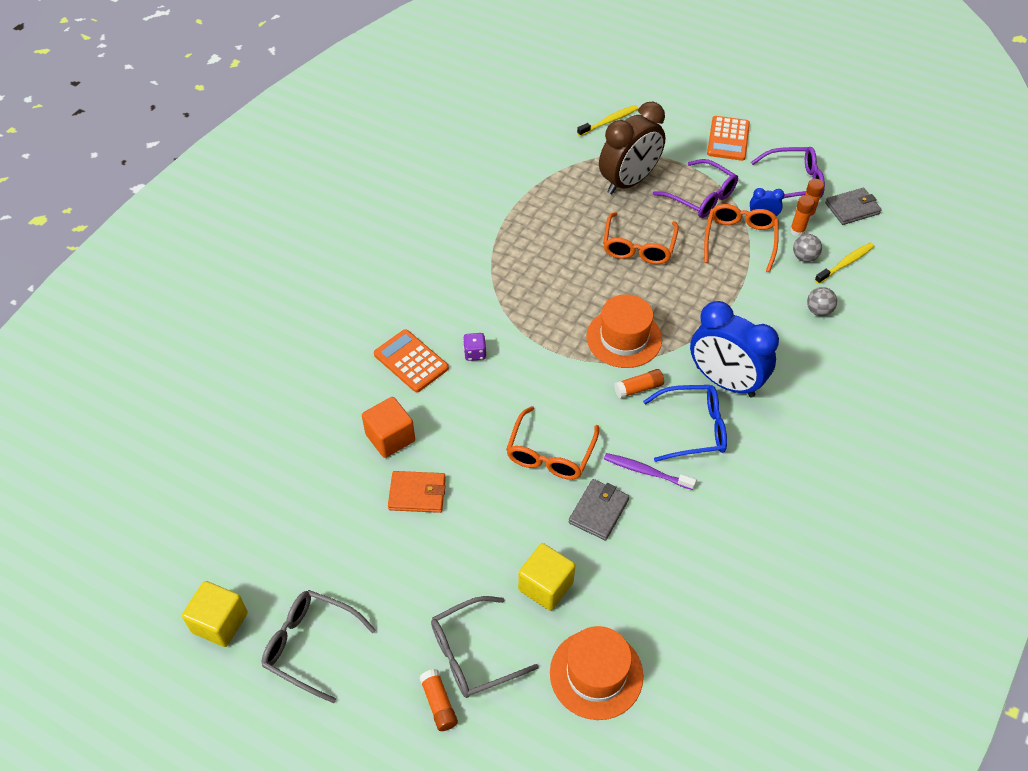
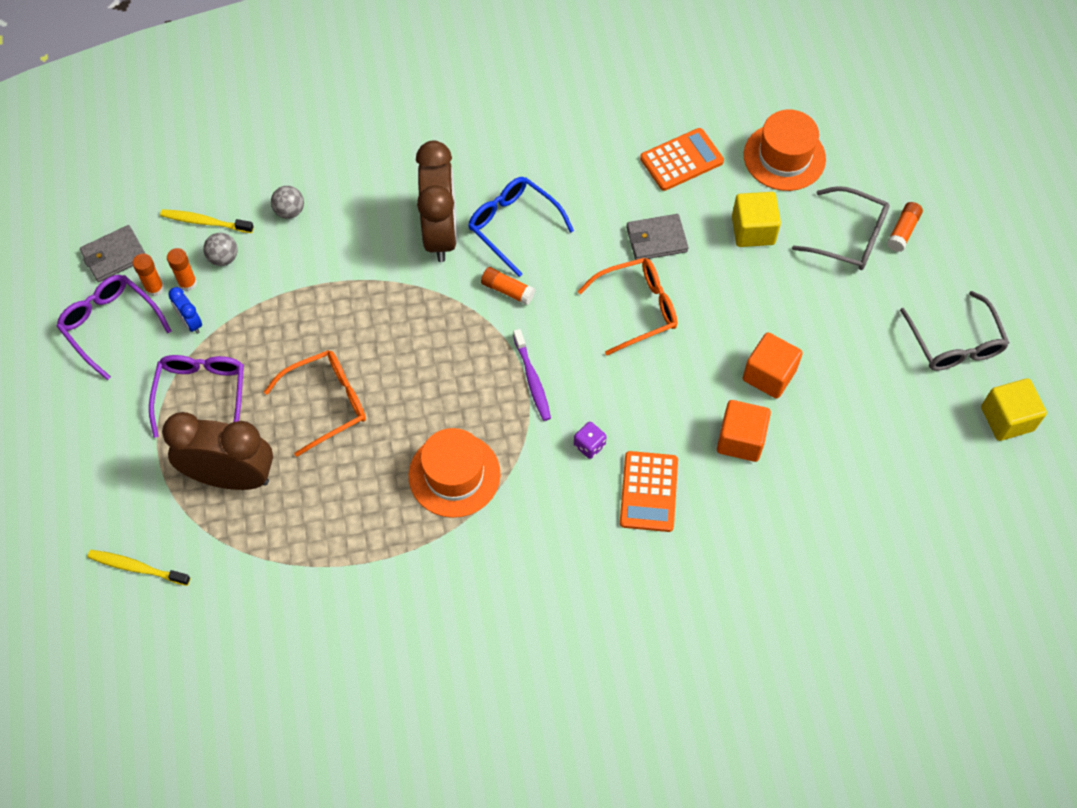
camera: 130 degrees left, 10 degrees up
(417, 493) = (769, 375): orange wallet -> orange cube
(624, 338) = (459, 338): orange hat -> orange hat (454, 475)
(646, 472) = (588, 231): purple toothbrush -> purple toothbrush (532, 379)
(725, 381) = (440, 233): blue clock -> brown clock
(728, 139) = (79, 426): orange calculator -> orange calculator (681, 160)
(739, 239) = (241, 323): orange glasses -> none
(852, 208) = (114, 256): grey wallet -> grey wallet turned 60 degrees counterclockwise

